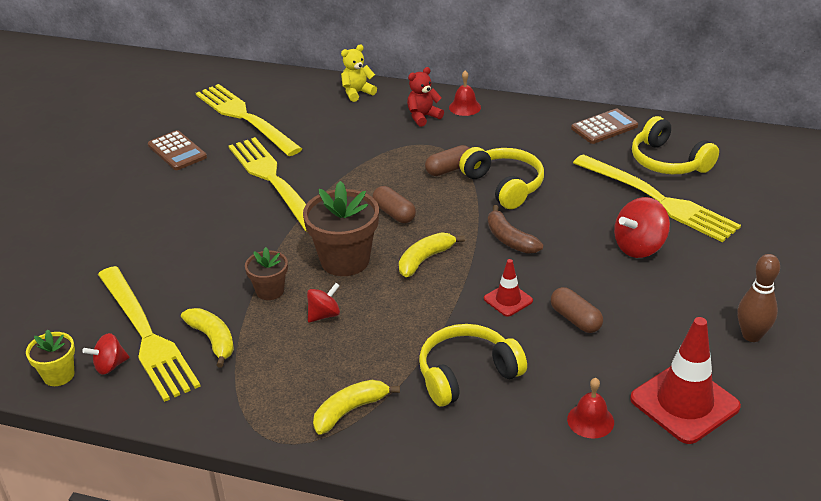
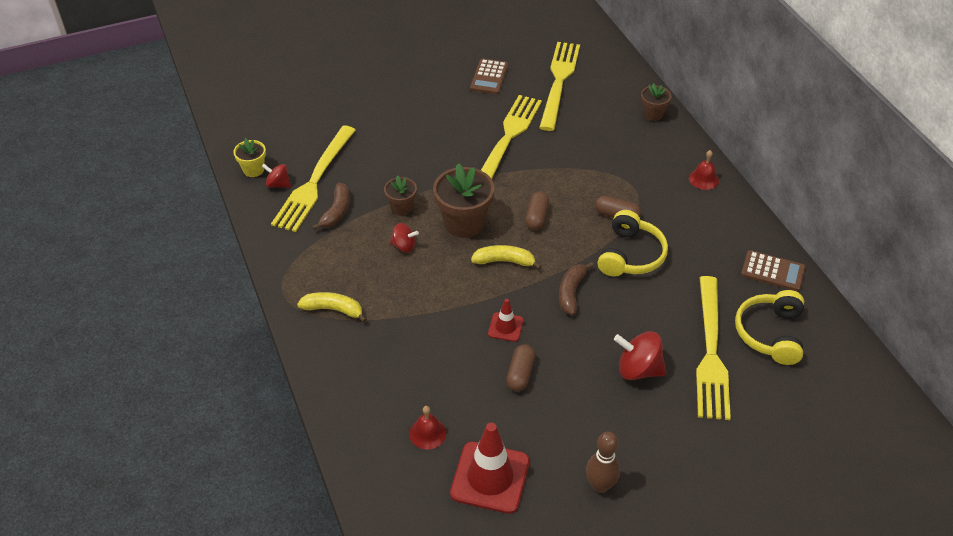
camera: 50 degrees right, 10 degrees up
(213, 340) = (336, 212): yellow banana -> brown banana
(357, 93) = (653, 114): yellow teddy bear -> brown flower pot
(423, 117) = (664, 165): red teddy bear -> none
(466, 374) = (414, 346): yellow headphones -> none

